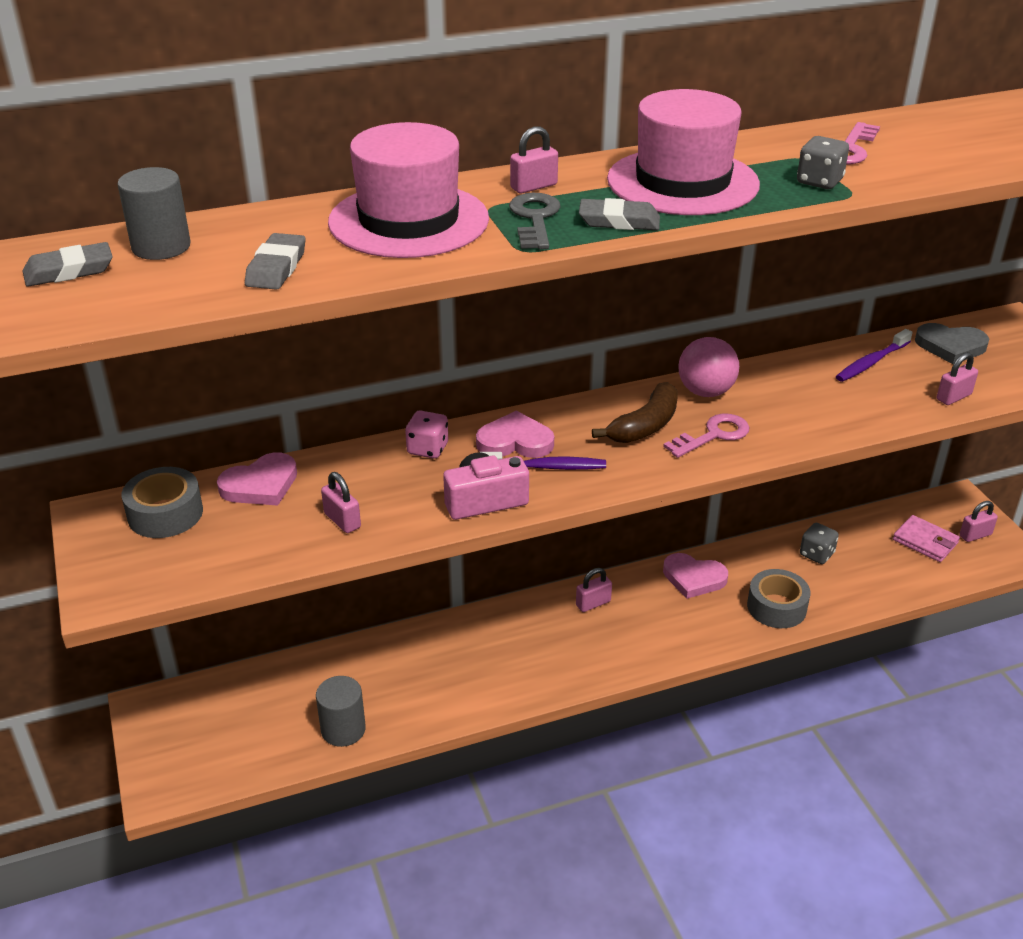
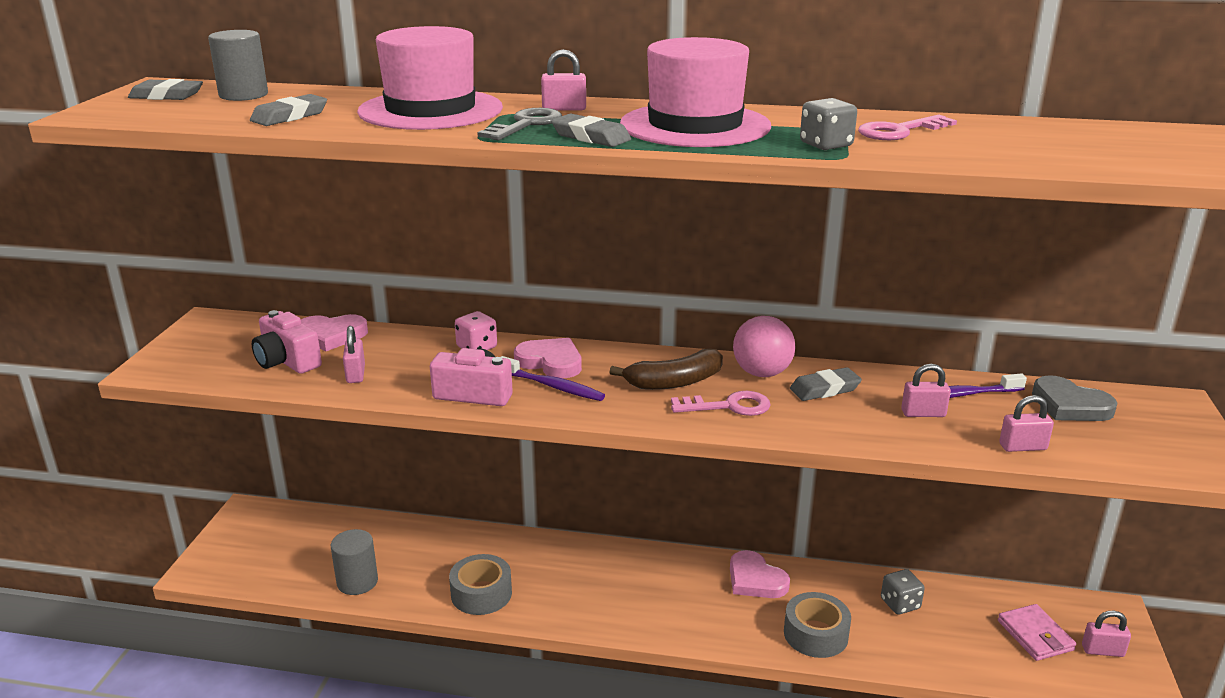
camera: 30 degrees right, 10 degrees down
(165, 514) = (249, 334): grey tape -> grey tape (481, 594)
(250, 531) = (287, 361): none -> pink camera
(593, 603) = (643, 566): pink padlock -> pink padlock (923, 413)
(769, 391) = (824, 389): none -> grey eraser

